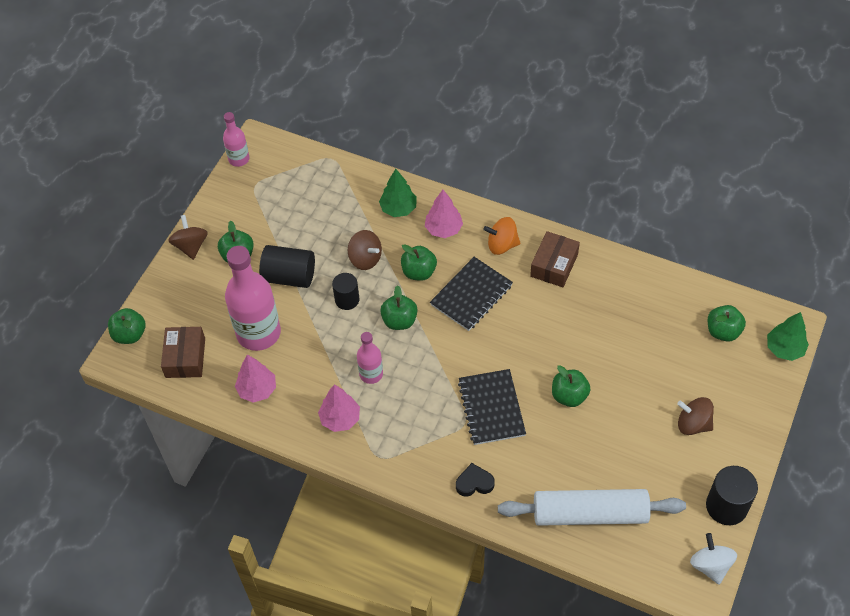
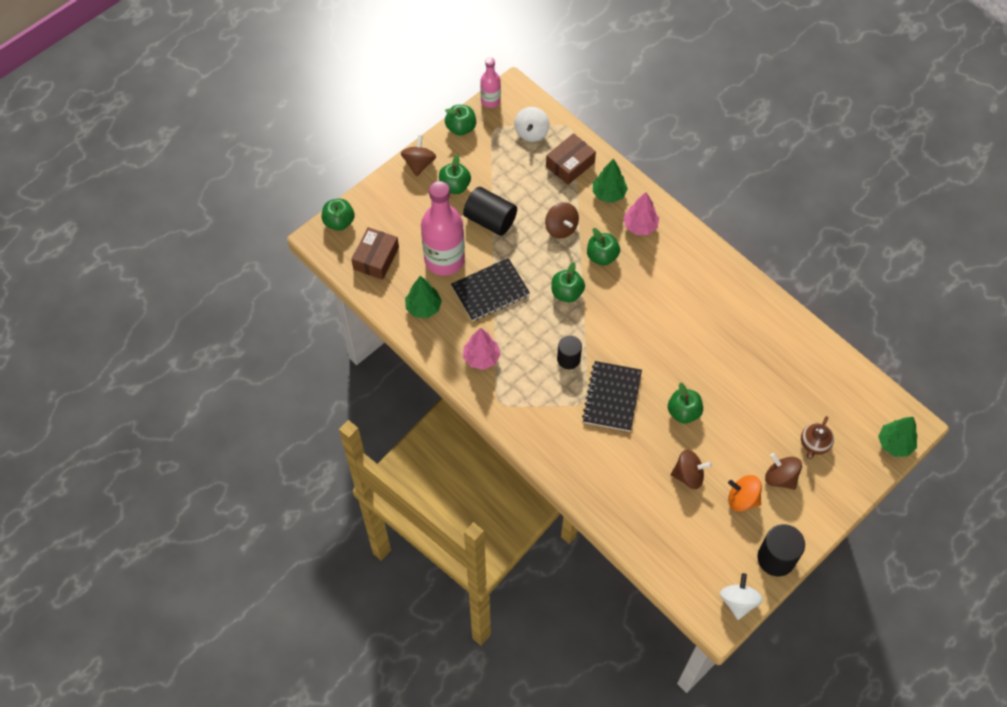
camera: 20 degrees right, 5 degrees up
(257, 390) = (423, 307): pink tree -> green tree
(294, 176) = (531, 132): none -> white spinning top
(347, 300) = (530, 258): black cylinder -> black cylinder (568, 359)
(371, 374) = (523, 330): pink bottle -> none
(471, 295) = (638, 293): black notebook -> black notebook (490, 291)
(474, 483) = (569, 454): black heart -> none
(502, 245) = (685, 259): orange spinning top -> orange spinning top (742, 499)
(554, 265) = (722, 293): brown box -> brown box (570, 164)
(590, 514) = (655, 518): white rolling pin -> none
(603, 457) = (688, 475): none -> brown spinning top
(709, 378) = (814, 444): none -> brown teapot
(723, 331) = (846, 407): green apple -> green apple (461, 128)

